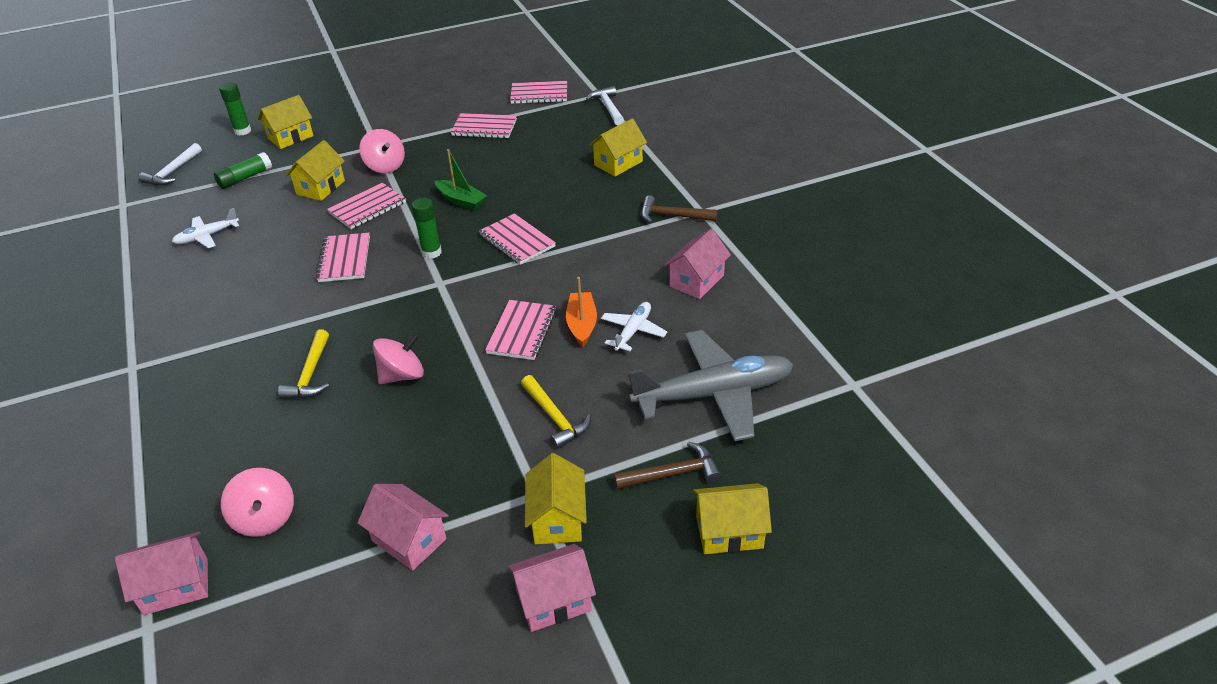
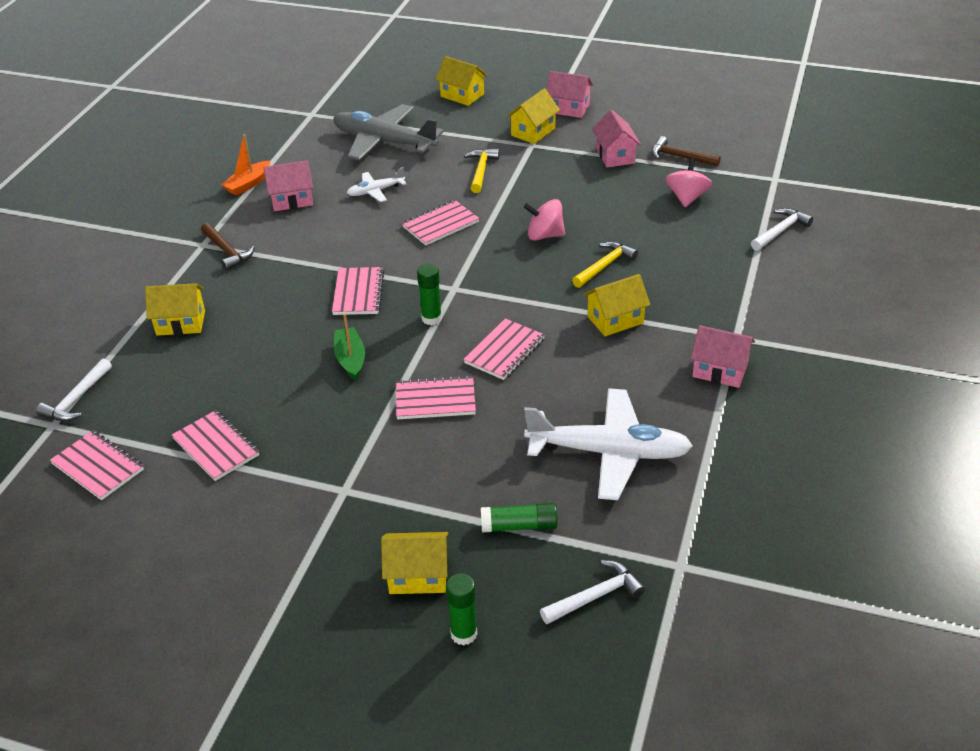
camera: 140 degrees left, 0 degrees up
(114, 529) = (780, 231): none -> white hammer
(176, 586) = (752, 189): pink house -> pink house (720, 370)
(206, 236) = (609, 452): white plane -> white plane, size x2.06
(320, 187) = (454, 457): yellow house -> yellow house (615, 320)
(385, 166) = (367, 450): pink spinning top -> none
(582, 324) = (399, 210): orange boat -> orange boat (248, 184)
(673, 474) = (455, 123): brown hammer -> brown hammer (679, 157)

